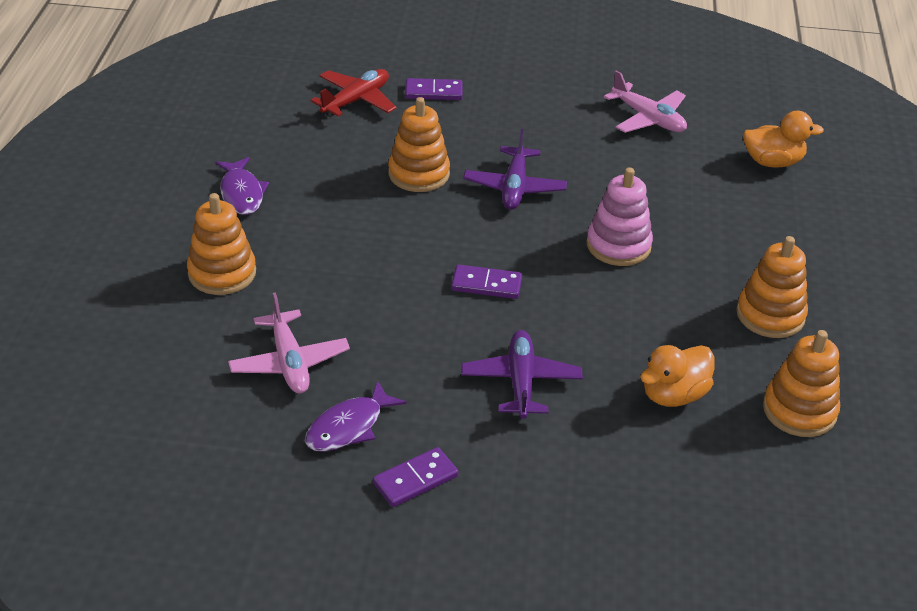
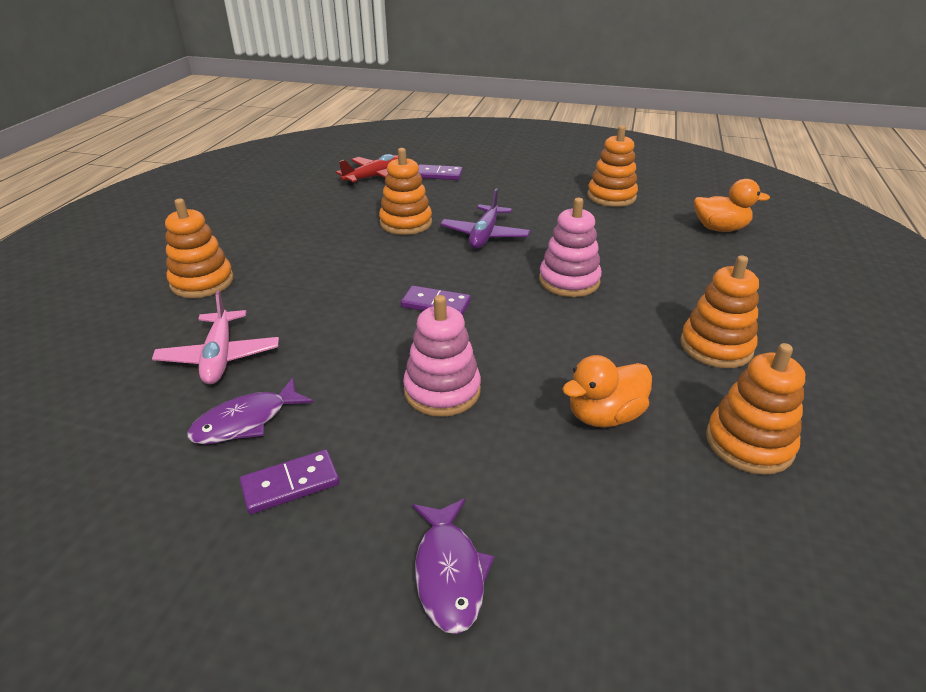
camera: 10 degrees right, 5 degrees down
(241, 193) = (253, 229): purple fish -> purple fish (449, 573)
(521, 382) = (442, 391): purple plane -> pink stacking toy
(648, 118) = (611, 197): pink plane -> orange stacking toy

